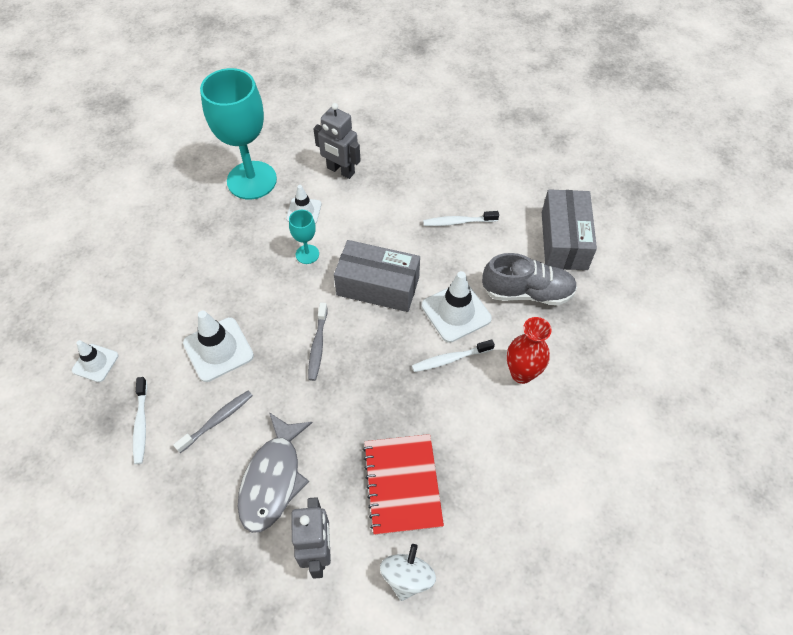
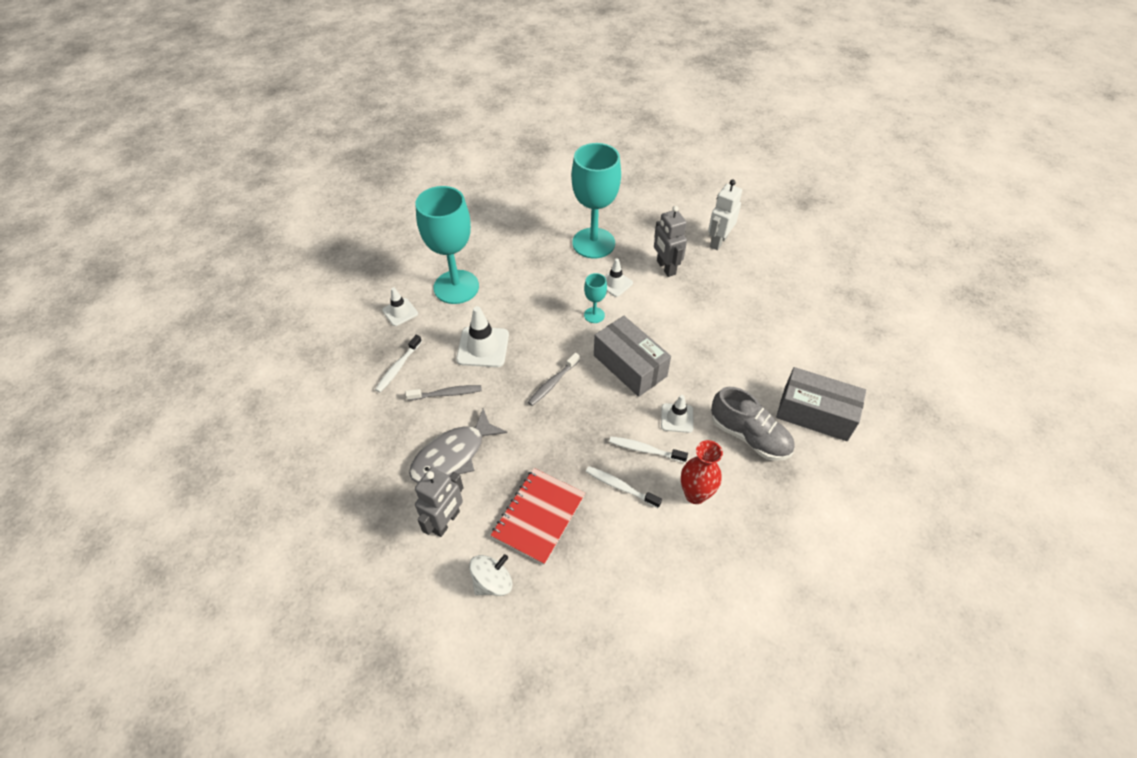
camera: 35 degrees right, 5 degrees down
(139, 301) = (456, 287): none -> turquoise goblet
(370, 121) = (718, 241): none -> white robot
(456, 312) = (677, 418): white traffic cone -> white traffic cone, size x0.62
(458, 222) = (732, 352): white toothbrush -> white toothbrush (620, 487)
(564, 240) = (815, 413): grey box -> grey box turned 75 degrees clockwise

